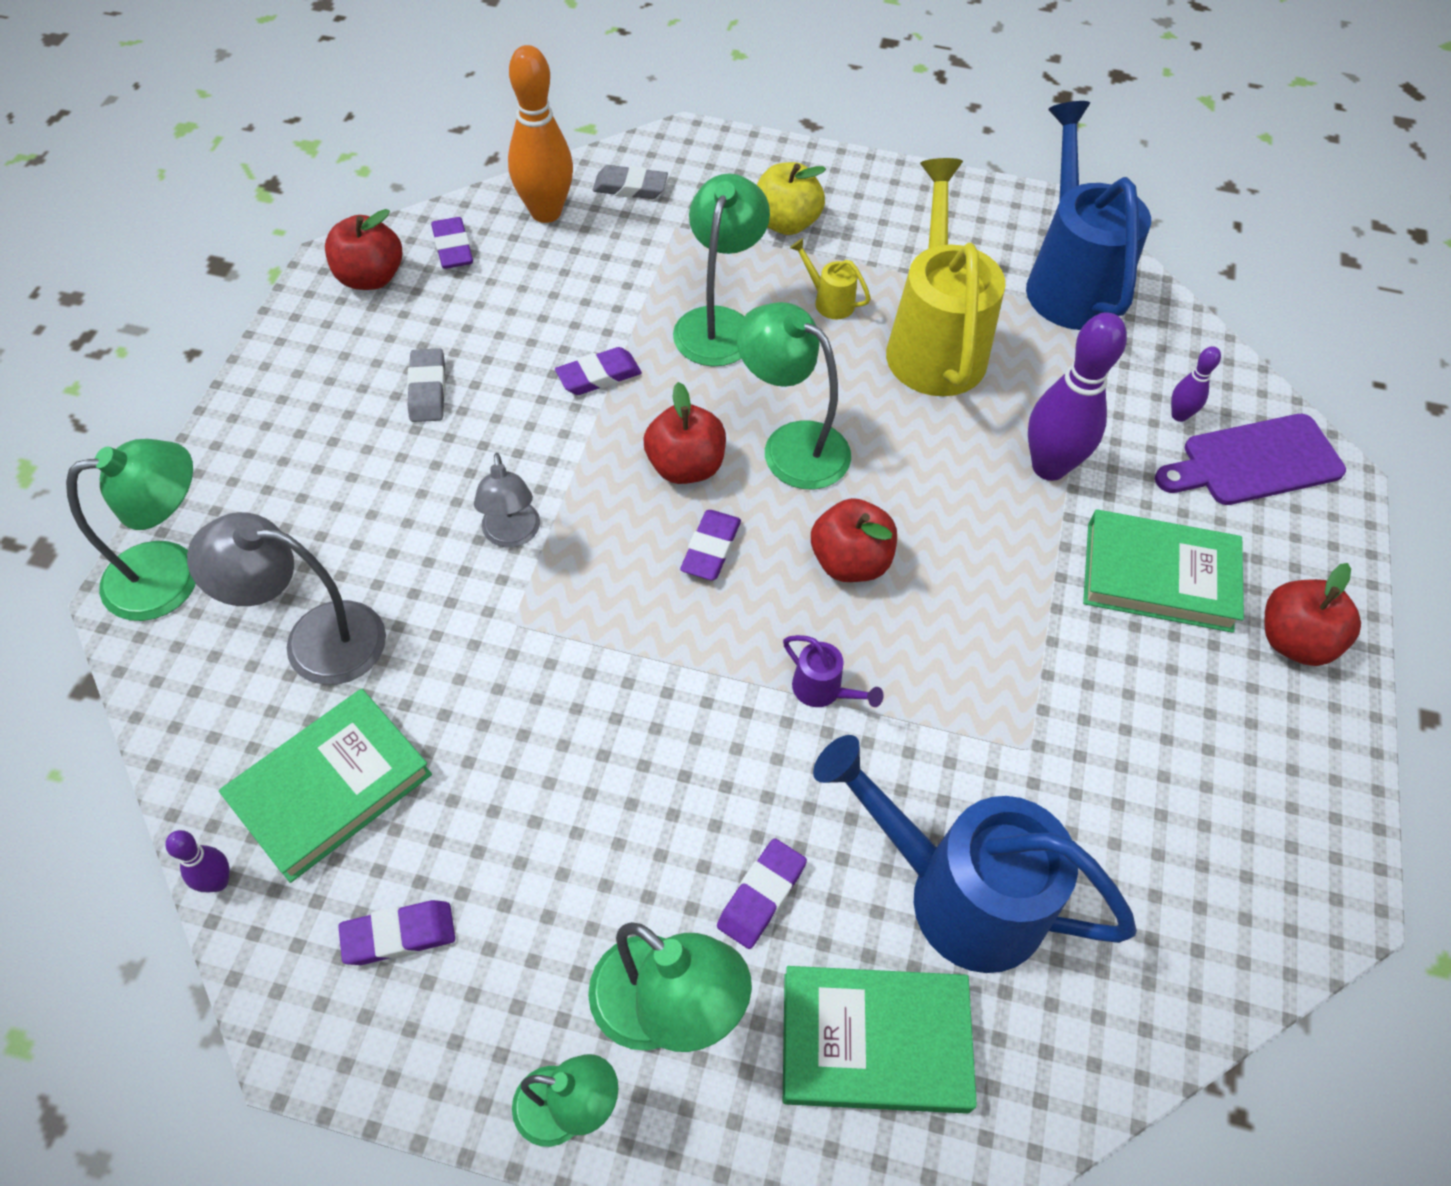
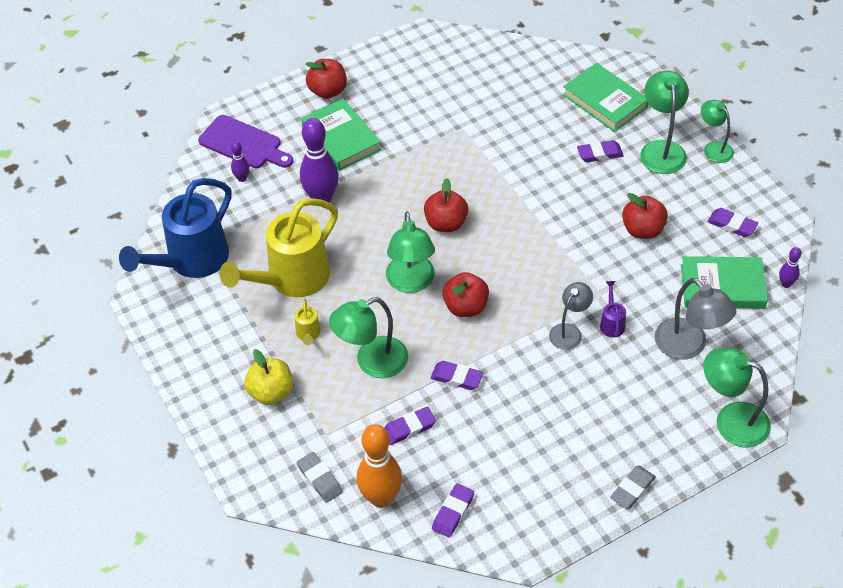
camera: 130 degrees left, 5 degrees down
(370, 277) = (513, 526): red apple -> red apple (642, 230)
(427, 390) = (543, 431): grey eraser -> grey eraser (632, 489)
(711, 549) = (493, 267): purple eraser -> purple eraser (409, 428)
(823, 690) = (510, 191): purple watering can -> purple watering can (611, 323)
(957, 893) = (536, 113): blue watering can -> none

